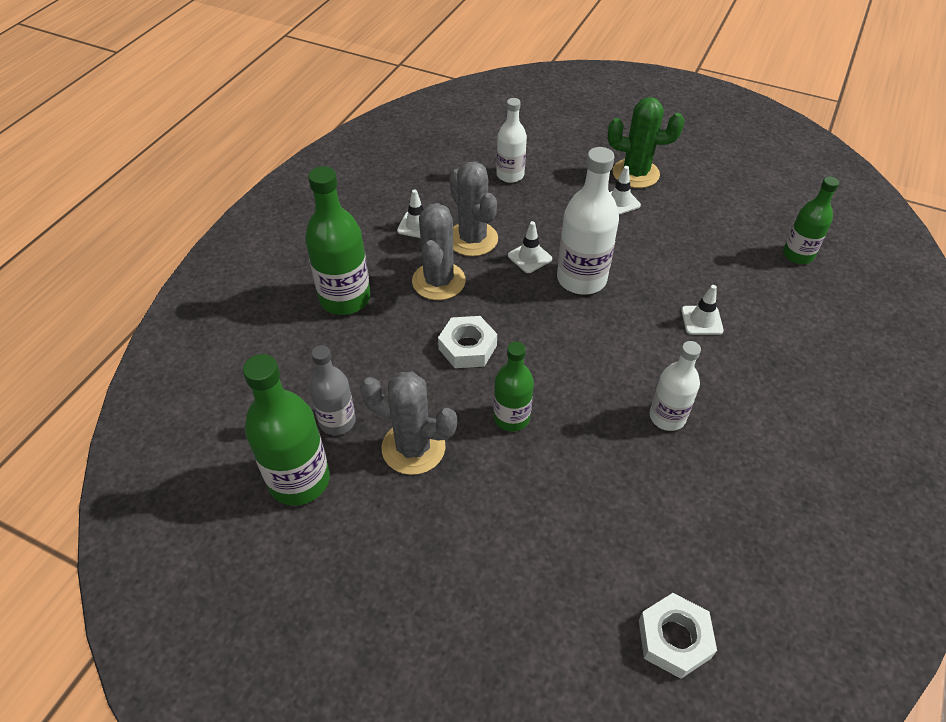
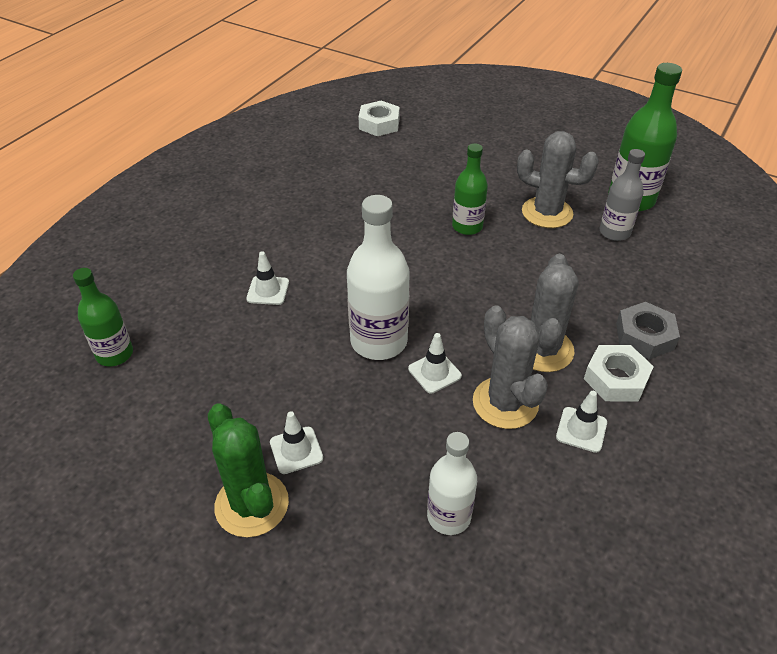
camera: 175 degrees left, 5 degrees down
(345, 298) = (644, 336): green bottle -> grey nut
(467, 347) = (506, 281): white nut -> white nut (616, 379)
(635, 173) = (252, 504): green cactus -> green cactus turned 45 degrees clockwise
(667, 417) = (337, 220): white bottle -> none

